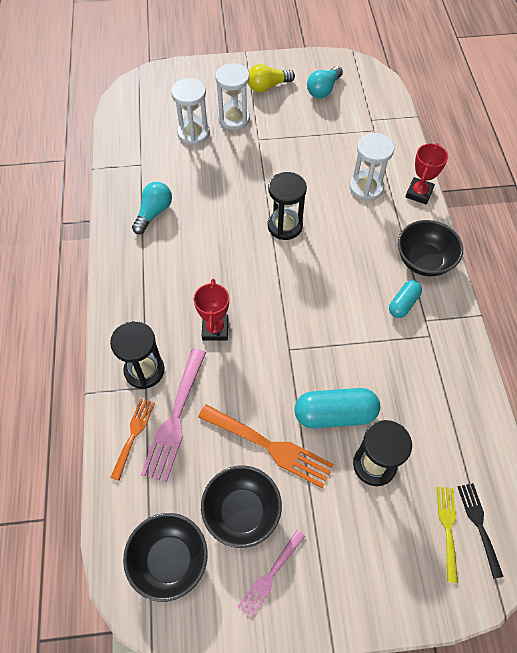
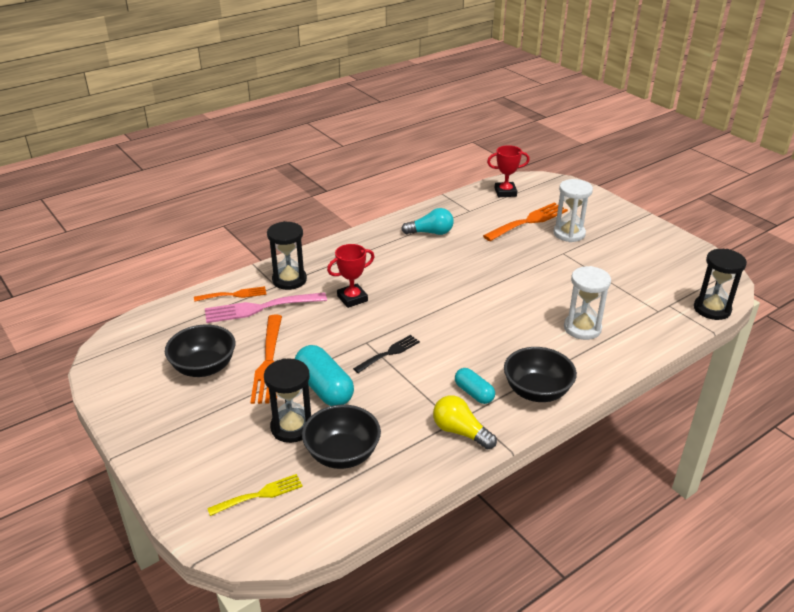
camera: 60 degrees right, 25 degrees down
(169, 560) = (147, 346): black bowl -> black bowl (342, 454)
(193, 133) = (528, 221): white hourglass -> orange fork
(267, 86) = (627, 237): yellow light bulb -> yellow light bulb (460, 432)
(270, 576) = (160, 400): pink fork -> none
(285, 226) = (487, 297): black hourglass -> black hourglass (712, 309)
(323, 90) = (666, 266): turquoise light bulb -> none
(403, 303) = (474, 393): turquoise capsule -> turquoise capsule turned 45 degrees clockwise
(419, 193) = (615, 363): red trophy -> red trophy (505, 192)
(479, 525) = (276, 516): black fork -> black fork (389, 353)

